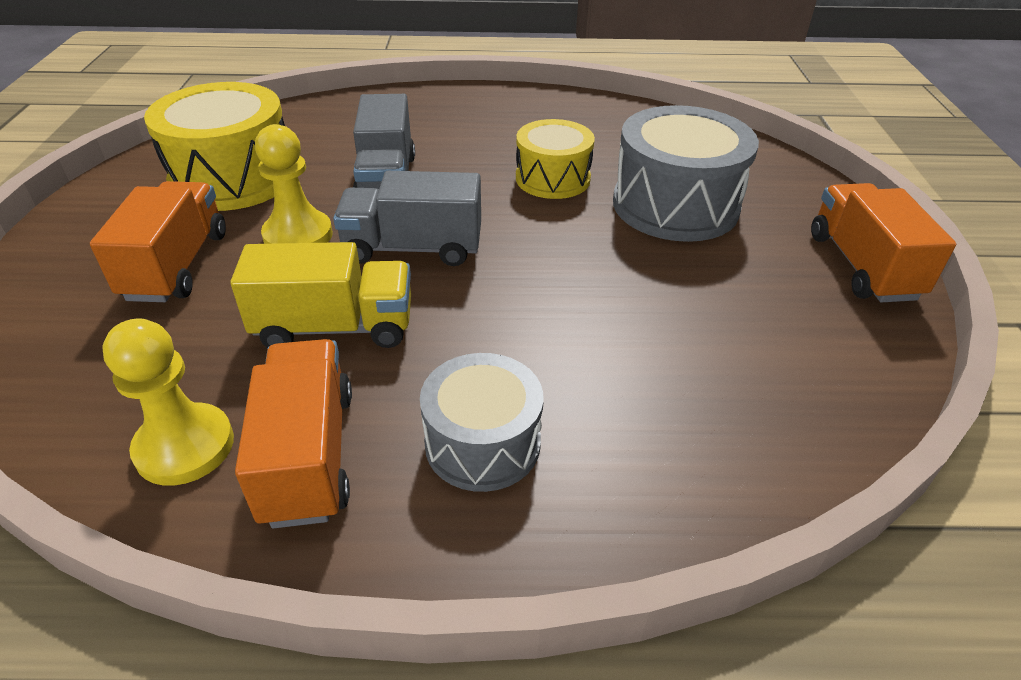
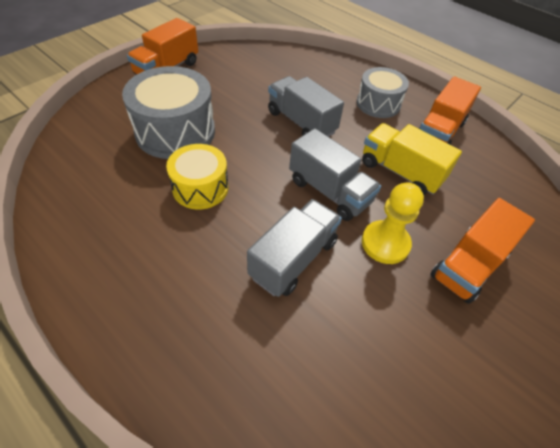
camera: 140 degrees left, 10 degrees up
(185, 446) = (484, 159): yellow pawn -> none
(233, 178) = (401, 345): yellow drum -> none
(560, 311) = (301, 122): none -> grey truck

